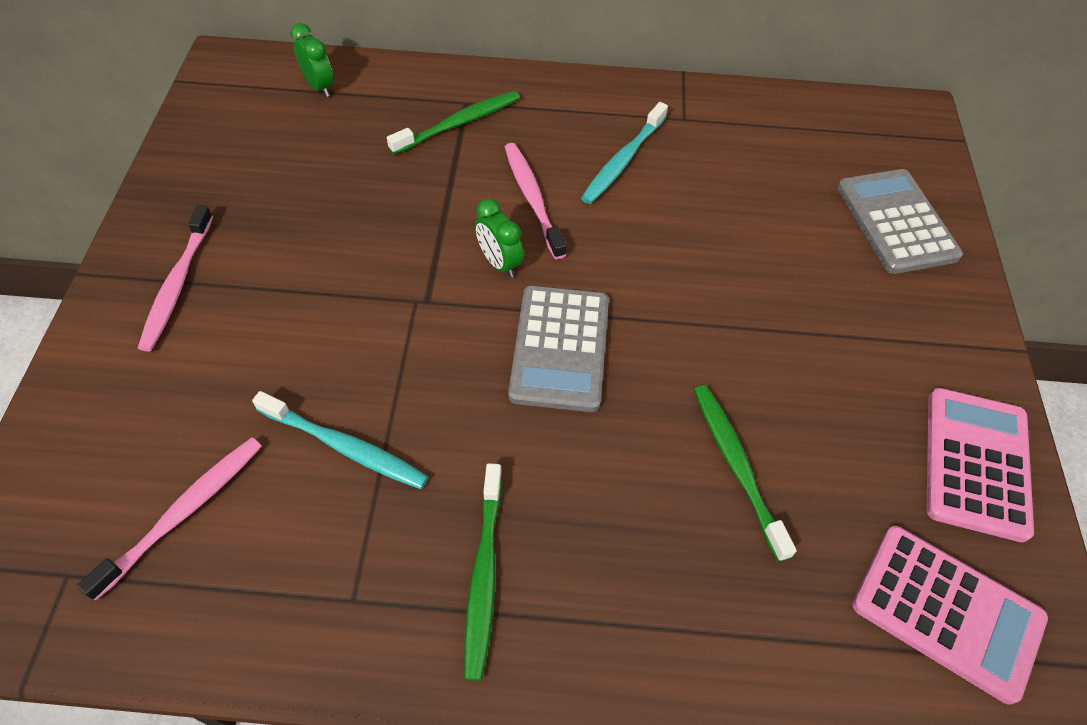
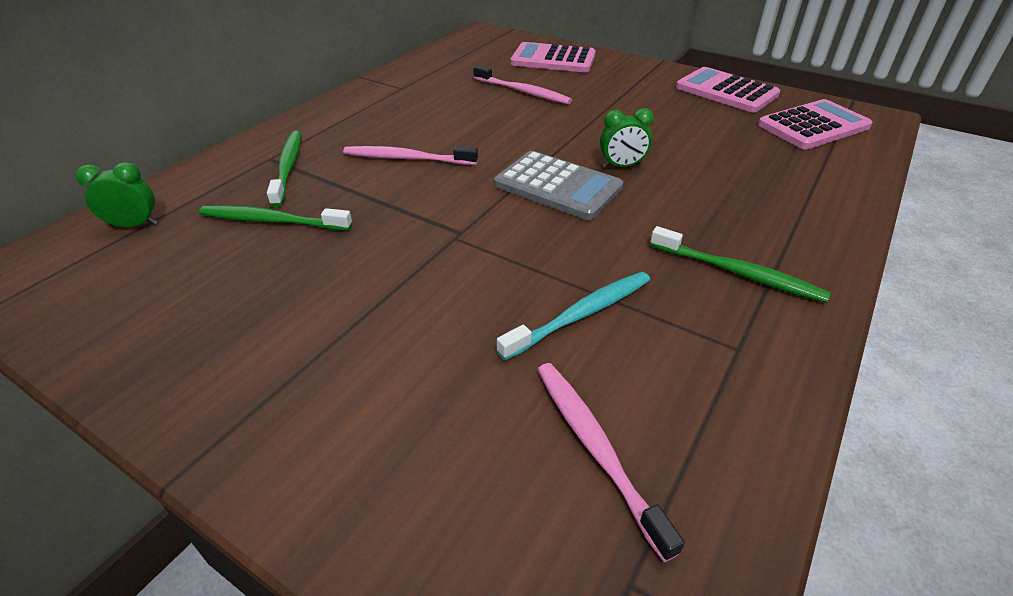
camera: 60 degrees left, 15 degrees down
(177, 285) = (284, 389): pink toothbrush -> pink toothbrush (523, 92)
(499, 263) = (455, 189): green clock -> green clock (622, 166)
(622, 160) = (412, 117): turquoise toothbrush -> none
(736, 466) = (694, 153): green toothbrush -> green toothbrush (272, 221)
(896, 222) = (553, 59): grey calculator -> pink calculator

